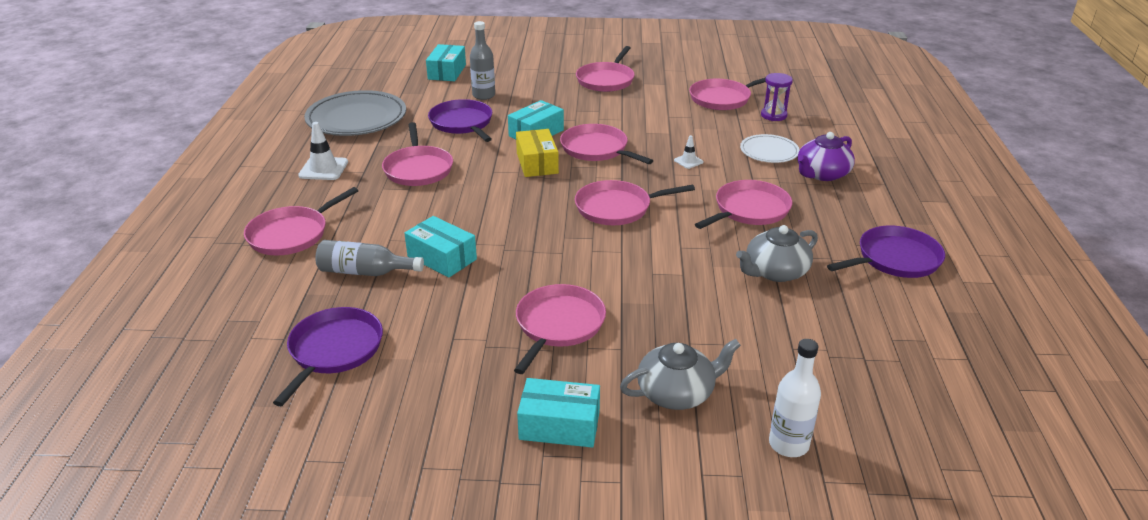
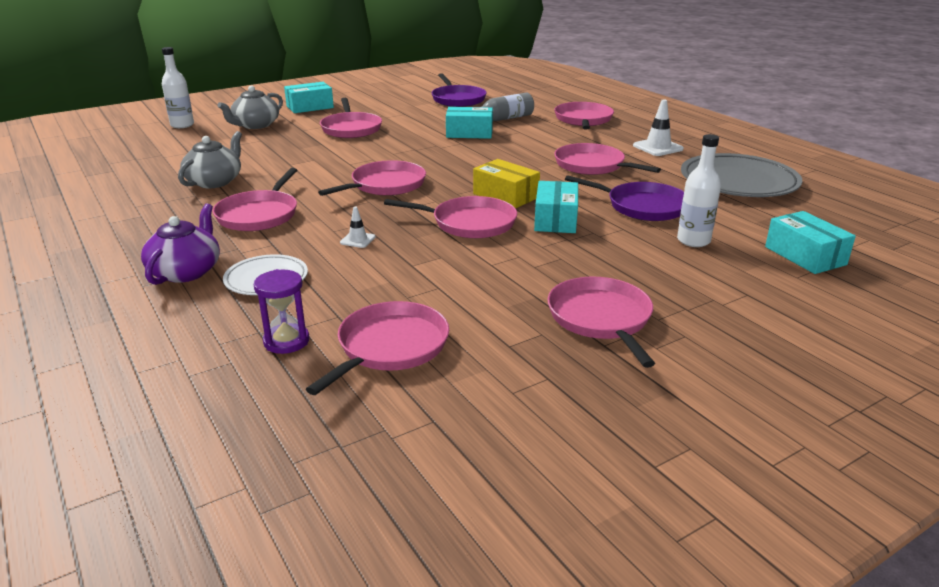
camera: 145 degrees right, 5 degrees down
(483, 95) = (693, 241): grey bottle -> white bottle
(895, 259) = (101, 214): purple pan -> none

